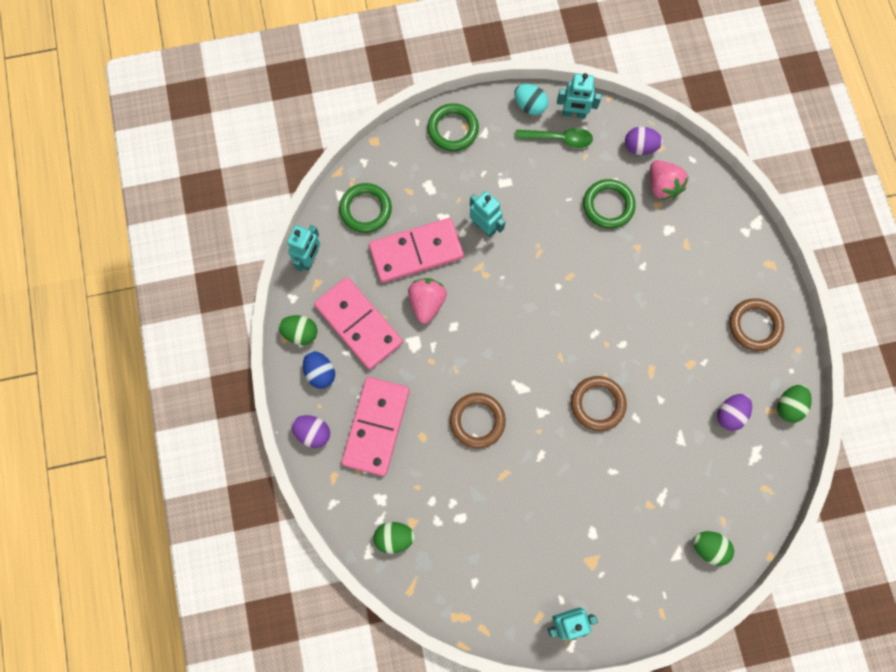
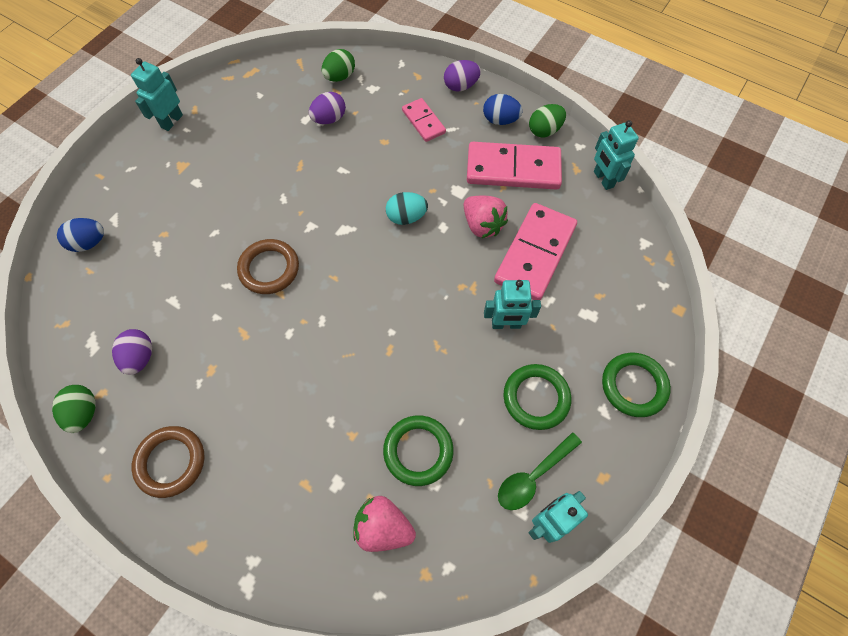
camera: 135 degrees right, 10 degrees down
(365, 209) = (612, 249): green ring -> green ring (536, 398)
(376, 426) = (423, 121): pink domino -> pink domino, size x0.55
(477, 421) = (355, 181): brown ring -> none
(529, 106) = (598, 484): turquoise egg -> turquoise egg (406, 217)
(640, 147) = (446, 551): purple egg -> purple egg (329, 119)
(709, 547) = (89, 243): green egg -> blue egg

